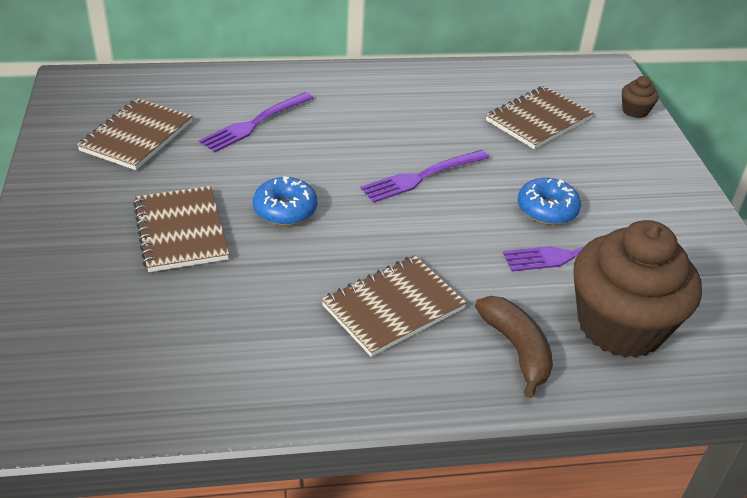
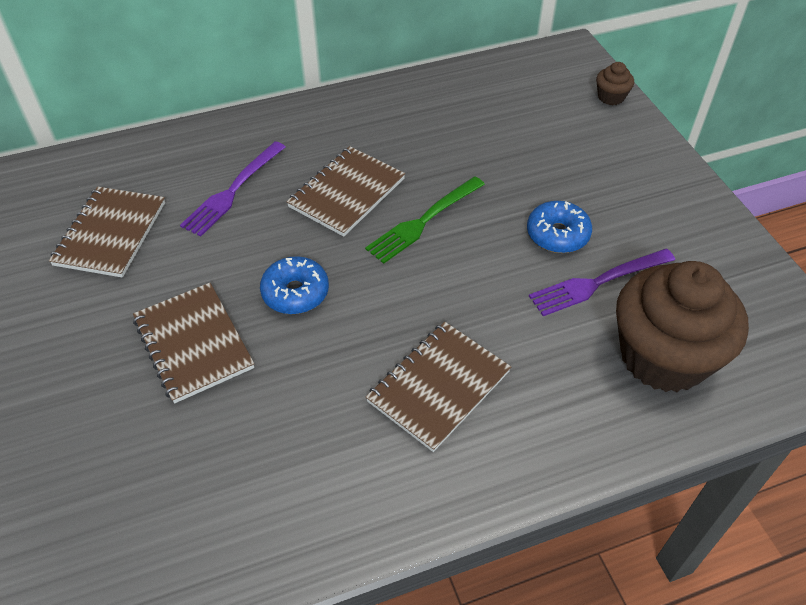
camera: 10 degrees left, 10 degrees up
(421, 177) = (423, 222): purple fork -> green fork
(517, 349) = (572, 407): brown banana -> none
(538, 120) = (520, 127): brown notebook -> brown notebook (347, 193)

